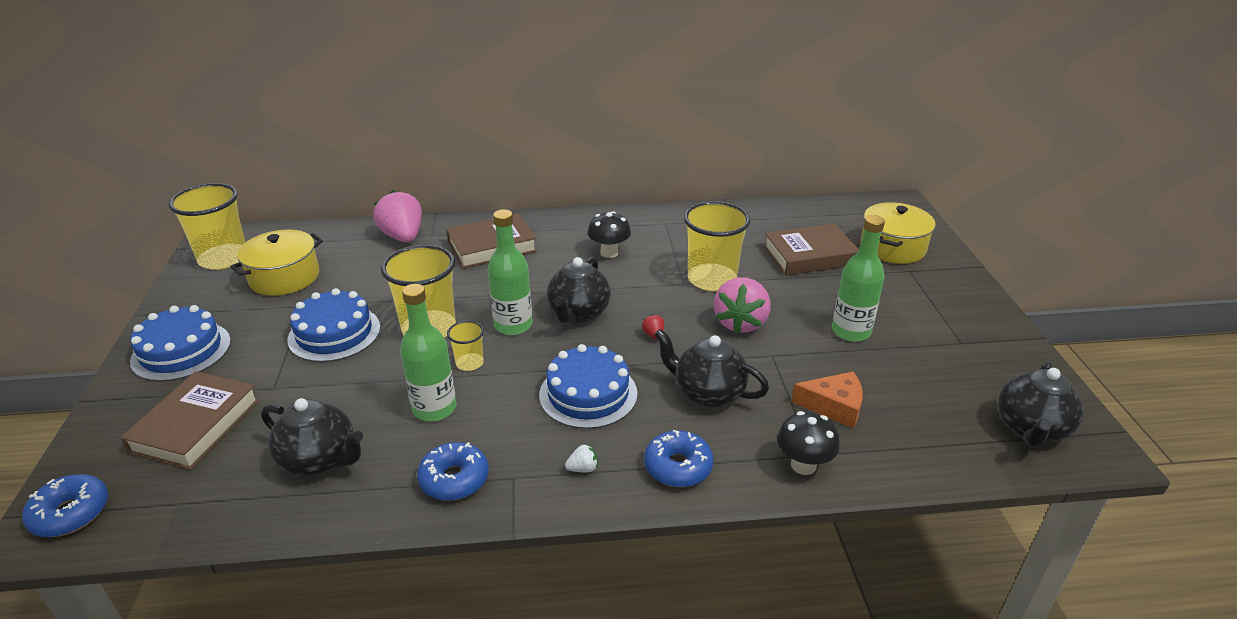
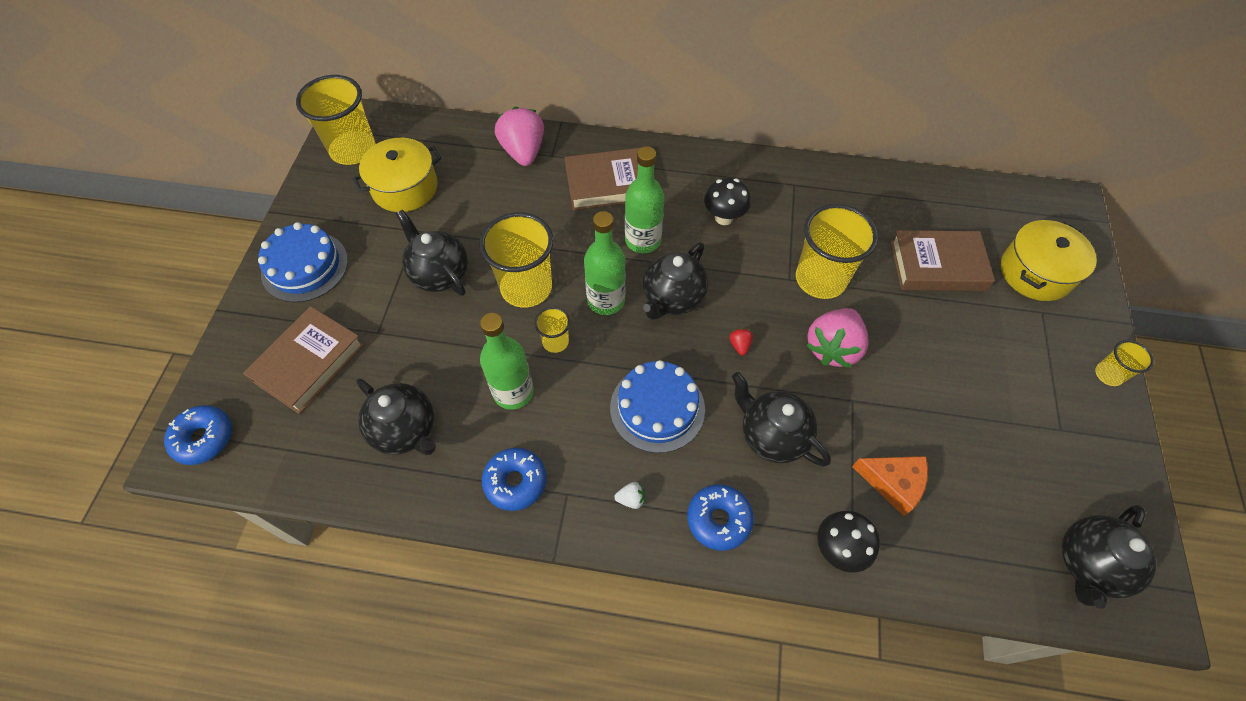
camera: 15 degrees right, 25 degrees up
(334, 333) = (439, 274): blue cake -> black teapot
(851, 331) = (945, 386): green bottle -> green bottle (643, 240)
(982, 300) = (1108, 374): none -> yellow cup

